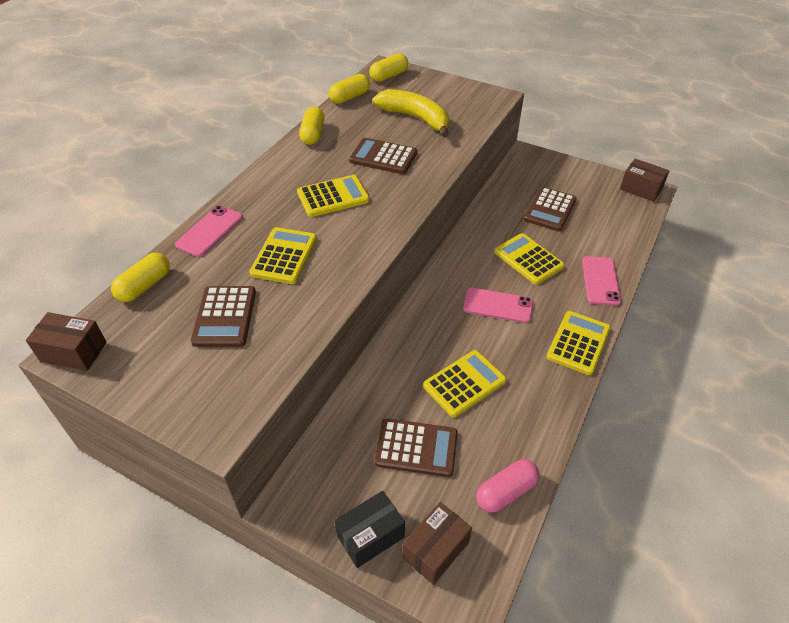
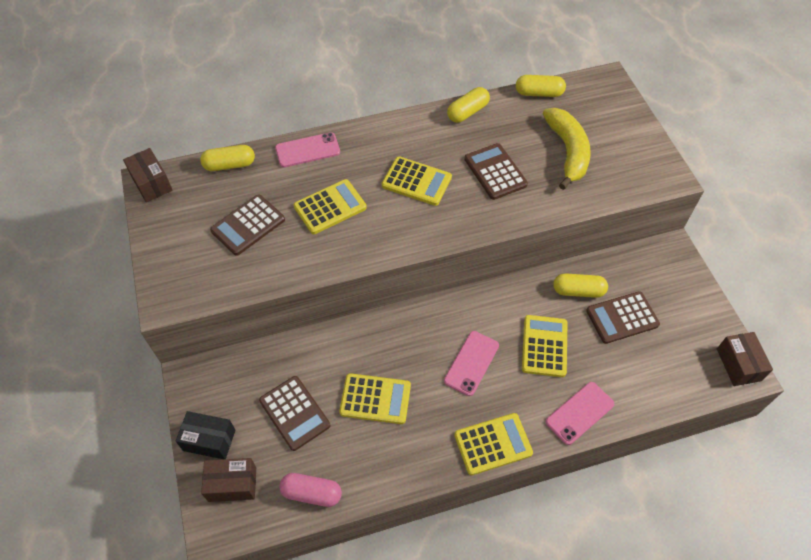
camera: 45 degrees right, 10 degrees up
(389, 76) = (599, 91): yellow capsule -> yellow capsule (578, 291)
(498, 305) = (471, 363): pink phone -> pink phone turned 60 degrees clockwise

